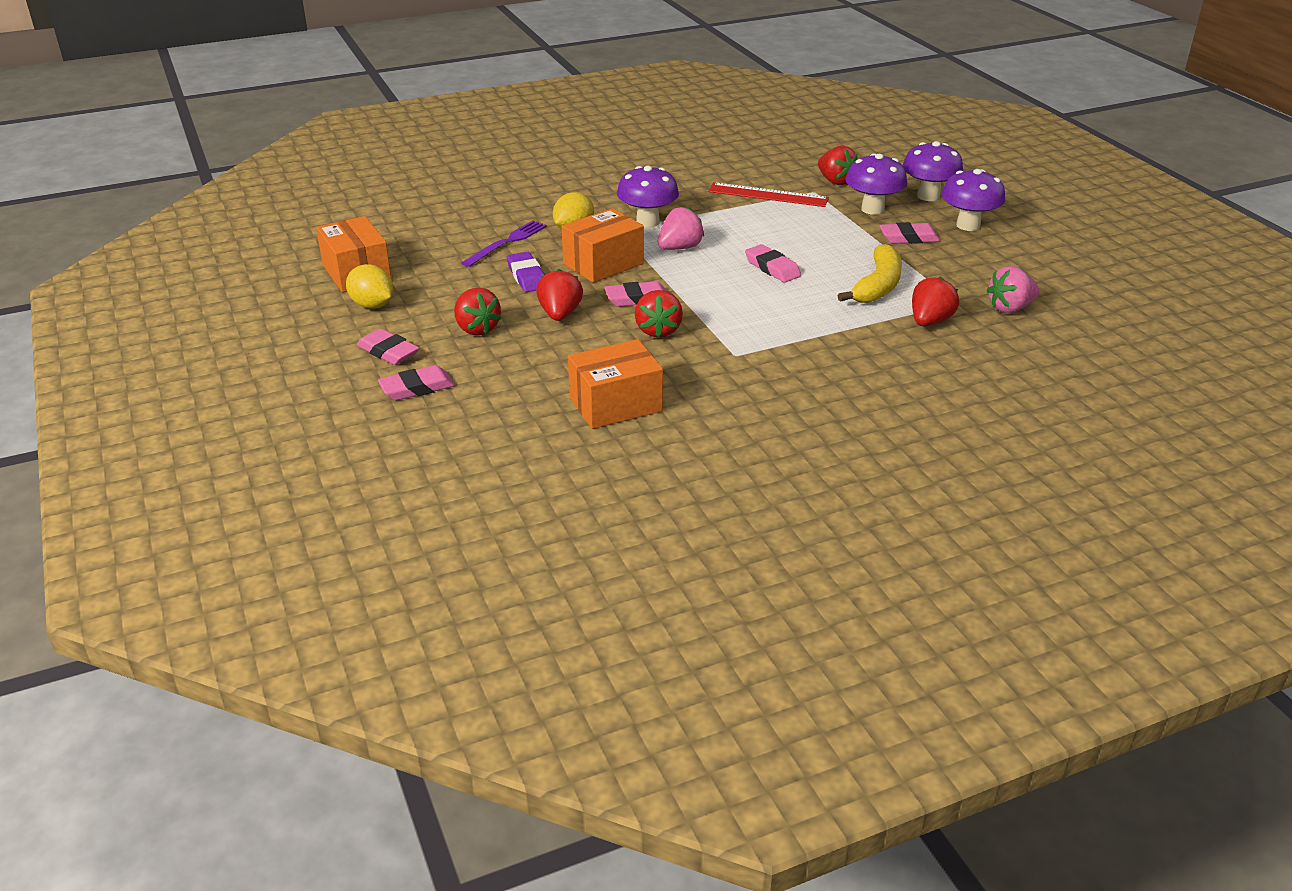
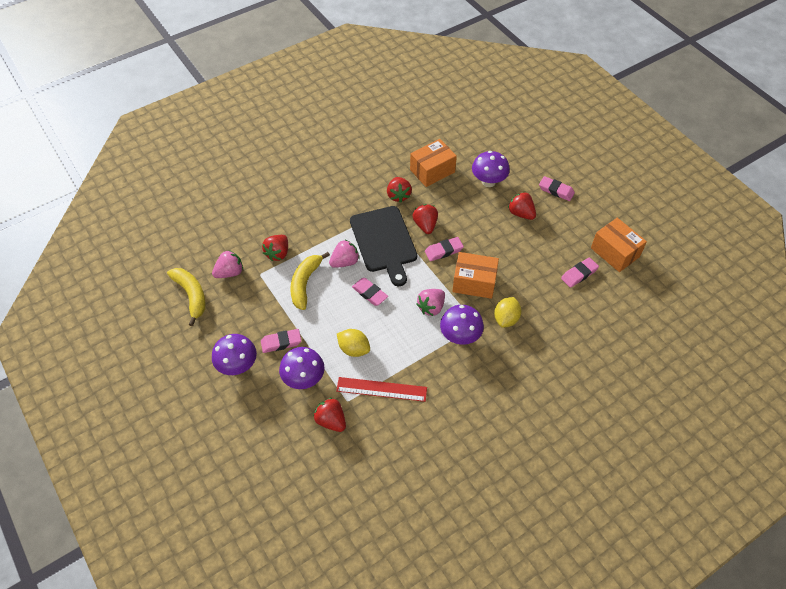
camera: 170 degrees right, 20 degrees up
(372, 305) = (587, 224): yellow lemon -> yellow lemon (354, 349)
(417, 388) = (528, 169): pink eraser -> pink eraser (579, 274)
(507, 242) = (542, 297): purple fork -> none
(527, 276) = (514, 263): purple eraser -> none
(560, 314) = (482, 231): red strawberry -> red strawberry (398, 195)
(603, 264) = (474, 282): orange box -> orange box turned 60 degrees clockwise
(738, 318) = (384, 242): none -> black cutting board
(810, 302) = (345, 262): none -> pink strawberry
(928, 196) = (260, 406): purple mushroom -> purple mushroom (488, 182)
(1065, 290) = (191, 296): none -> yellow banana

